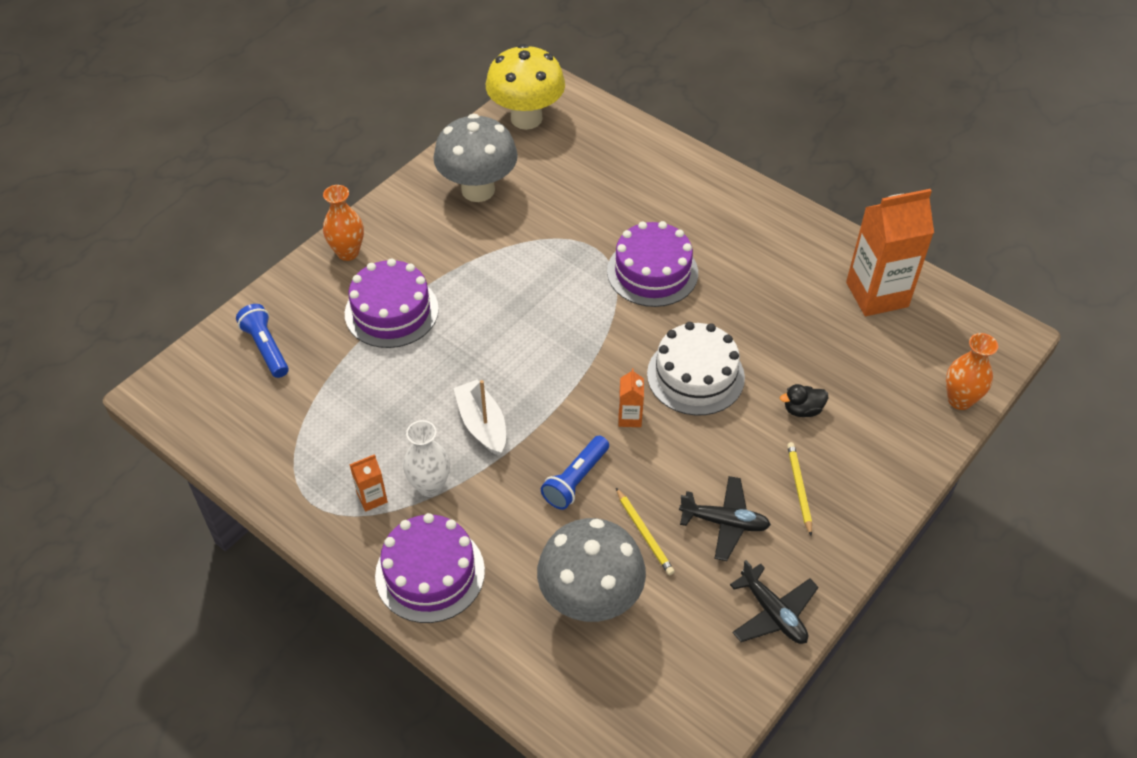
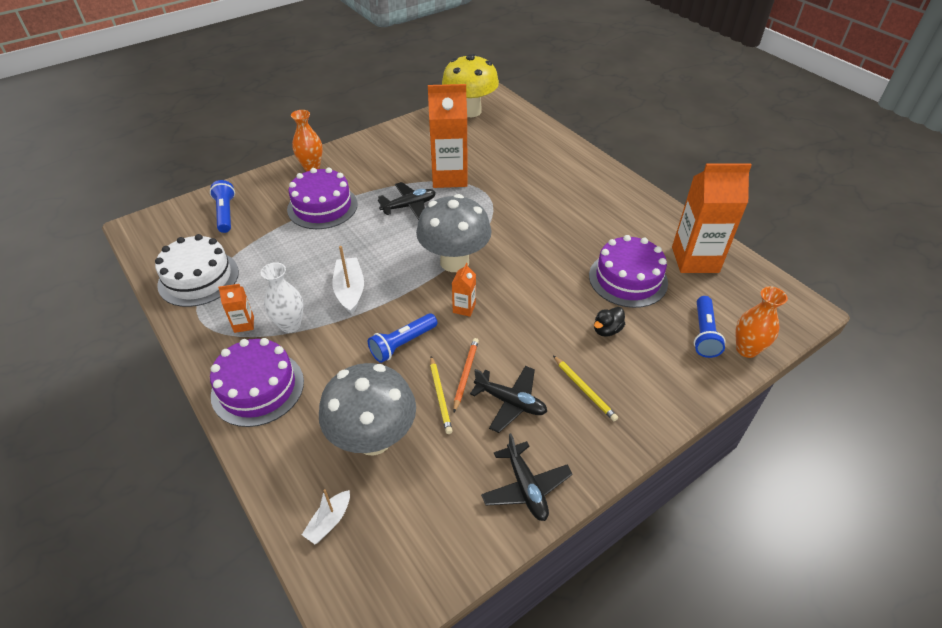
camera: 15 degrees right, 5 degrees down
(478, 190) = (418, 146): grey mushroom -> grey mushroom (454, 262)
(505, 288) = (409, 206): none -> black plane
(540, 233) = (449, 177): none -> orange carton
(582, 700) = (329, 521): none -> white boat
(652, 272) = (521, 214): purple cake -> purple cake (628, 279)
(663, 501) = (466, 374): none -> orange pencil
(695, 376) = (528, 289): white cake -> white cake (198, 278)
(799, 488) = (584, 389): yellow pencil -> yellow pencil turned 135 degrees clockwise
(802, 410) = (607, 330): black duck -> black duck turned 45 degrees counterclockwise
(910, 391) = (703, 334): none -> blue flashlight

